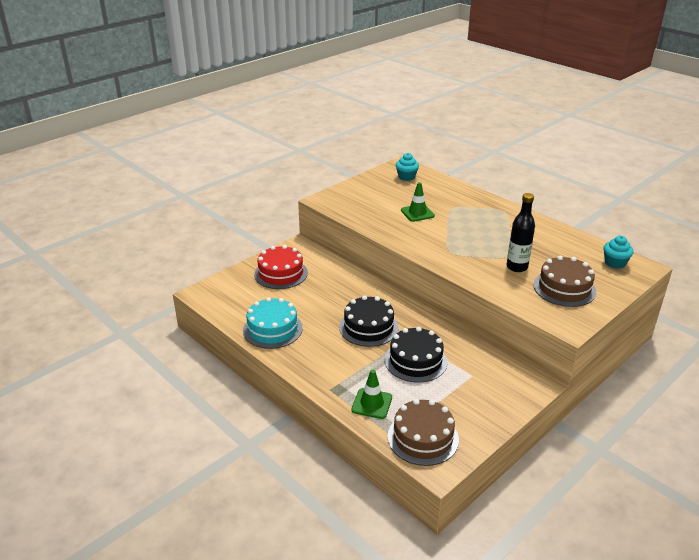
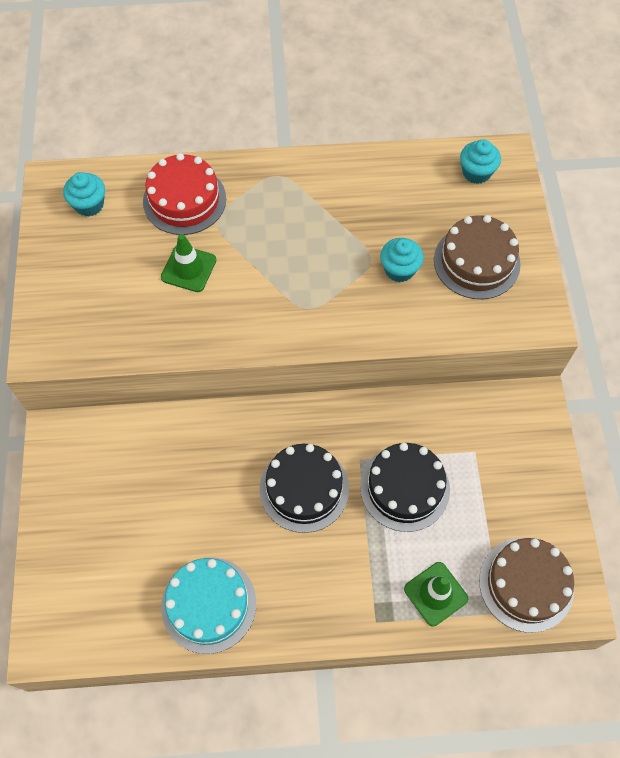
camera: 50 degrees left, 30 degrees up
(281, 273) = (98, 505): red cake -> red cake (184, 200)
(517, 267) = (399, 269): black bottle -> turquoise cupcake

